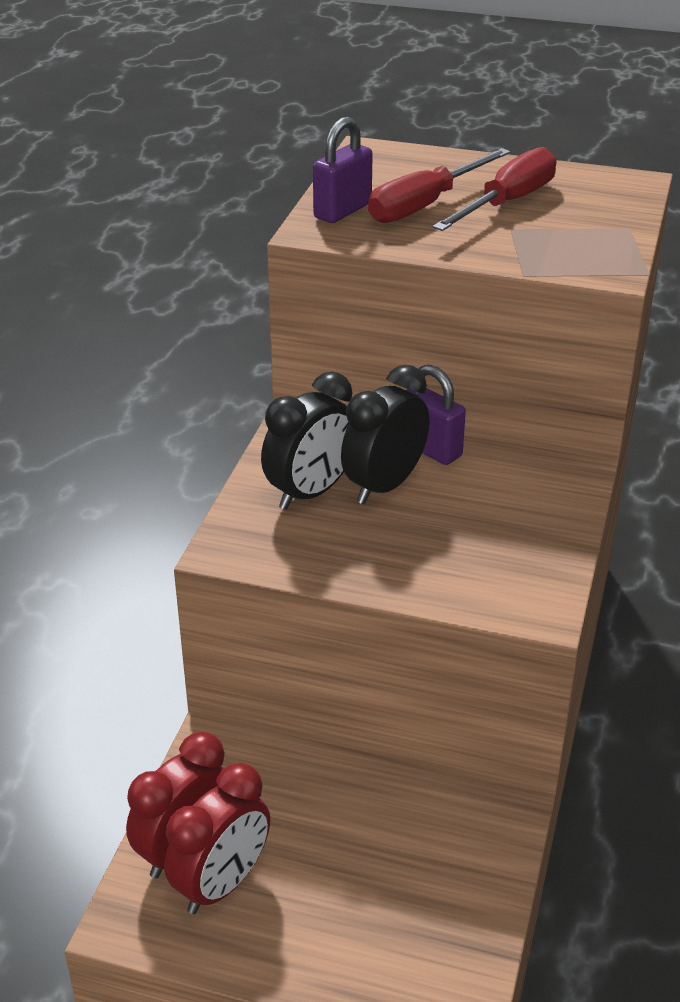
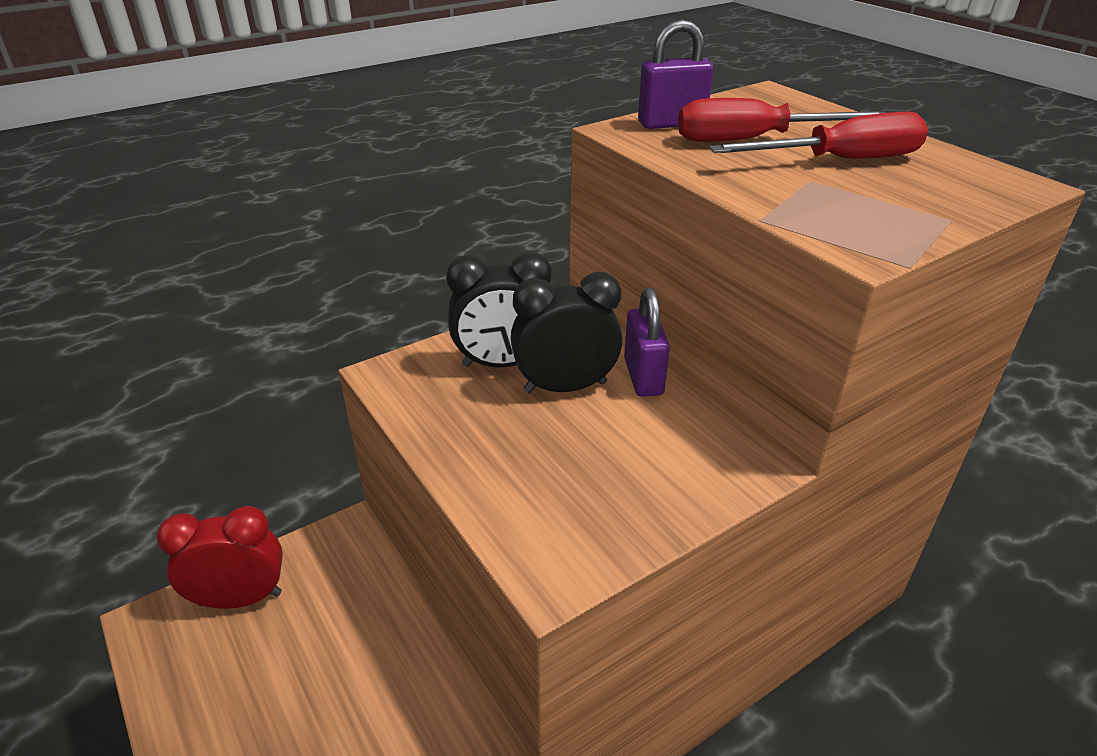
camera: 40 degrees right, 0 degrees up
(222, 884) = (228, 643): red clock -> none

